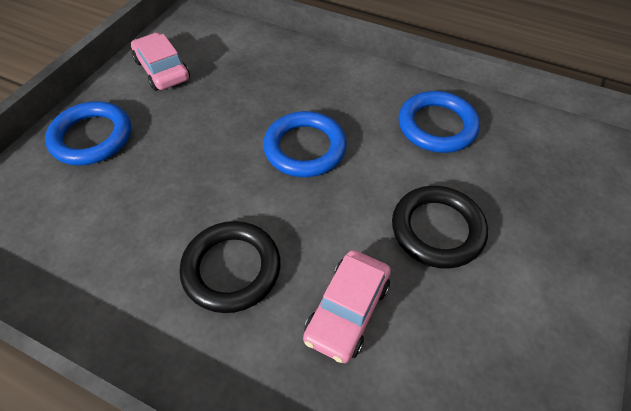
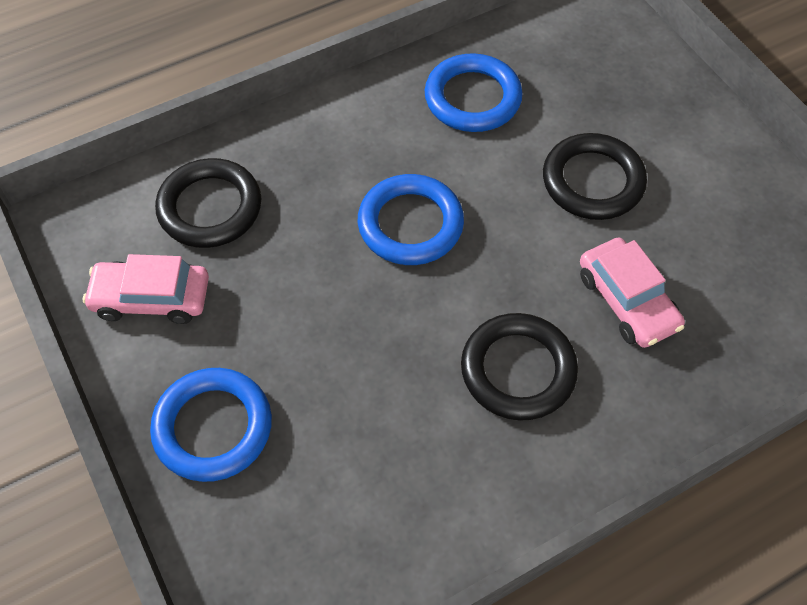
camera: 55 degrees left, 5 degrees up
(240, 59) = (210, 208): none -> black ring

